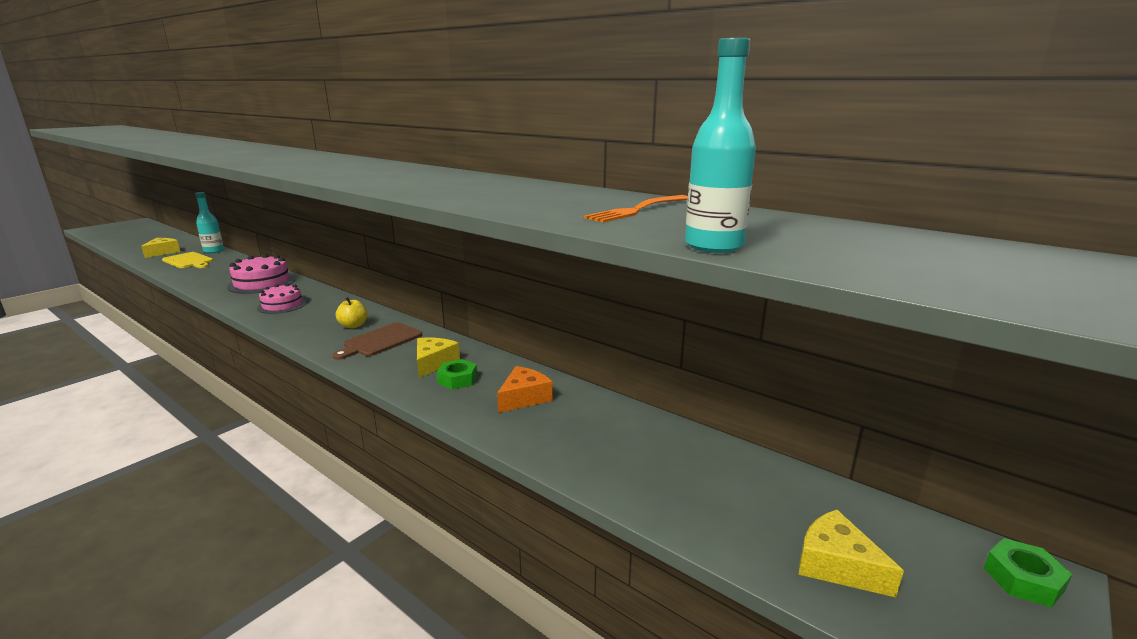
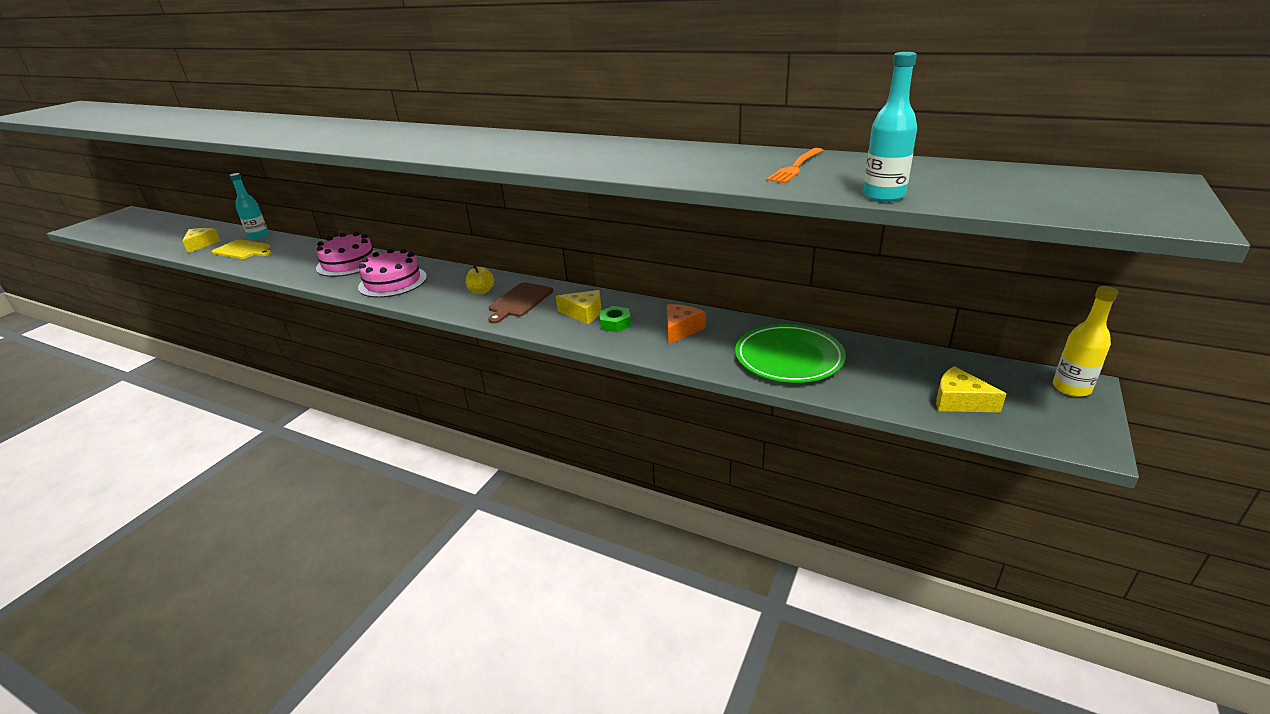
camera: 10 degrees left, 10 degrees up
(282, 305) = (393, 282): pink cake -> pink cake, size x1.51
(433, 363) = (583, 313): yellow cheese -> yellow cheese turned 105 degrees clockwise
(629, 455) = (789, 357): none -> green plate
(1023, 579) = (1071, 388): green nut -> yellow bottle

